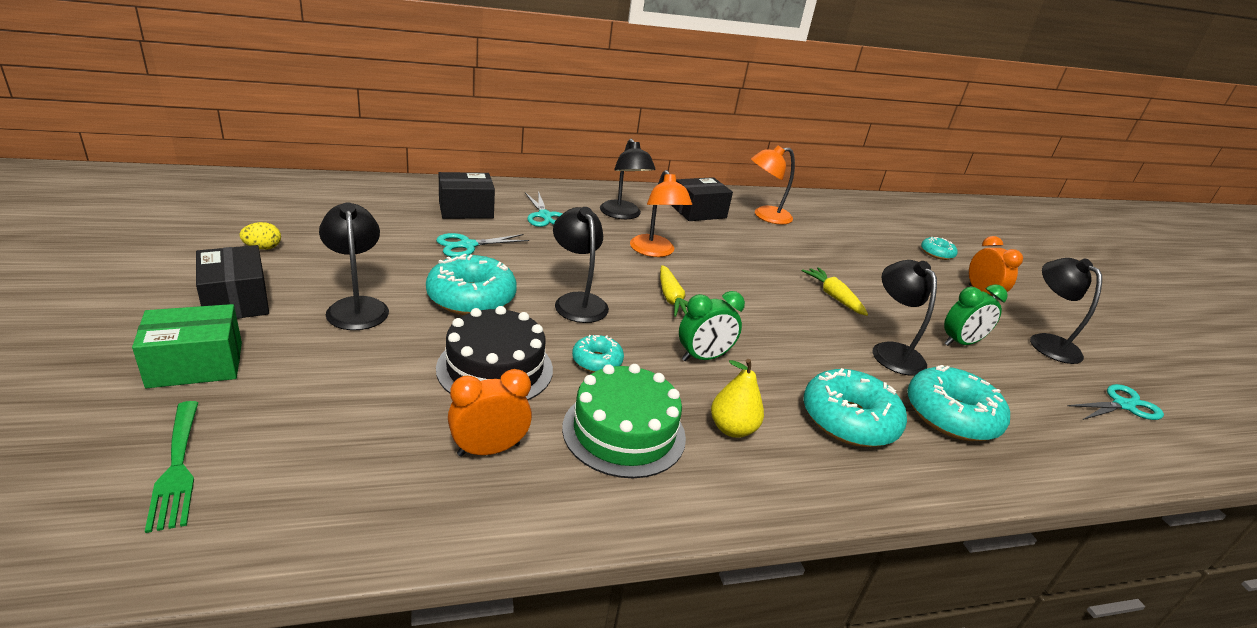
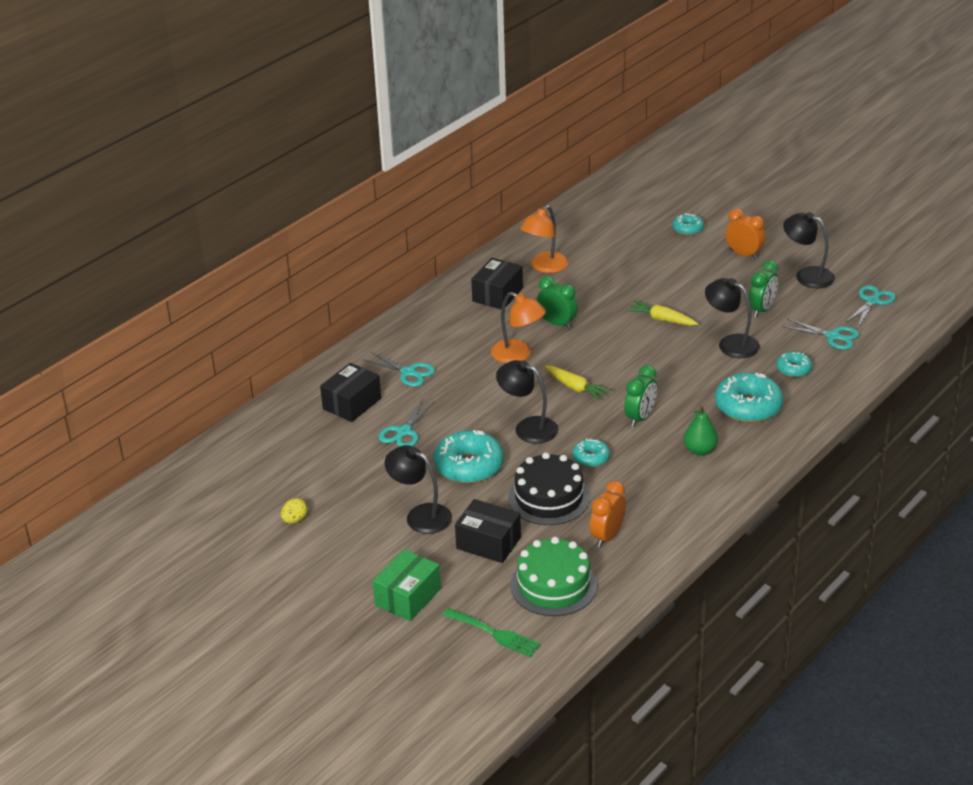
camera: 30 degrees left, 5 degrees up
(236, 300) = (353, 557): black box -> black box (488, 543)
(623, 215) = (454, 334): black lamp -> none
(624, 431) = (653, 486): green cake -> green cake (553, 585)
(723, 250) = (557, 324): none -> green clock
(732, 429) = (700, 450): yellow pear -> green pear
(951, 415) = (793, 369): turquoise donut -> turquoise donut, size x0.54
(1037, 411) = (833, 336): none -> turquoise scissors

